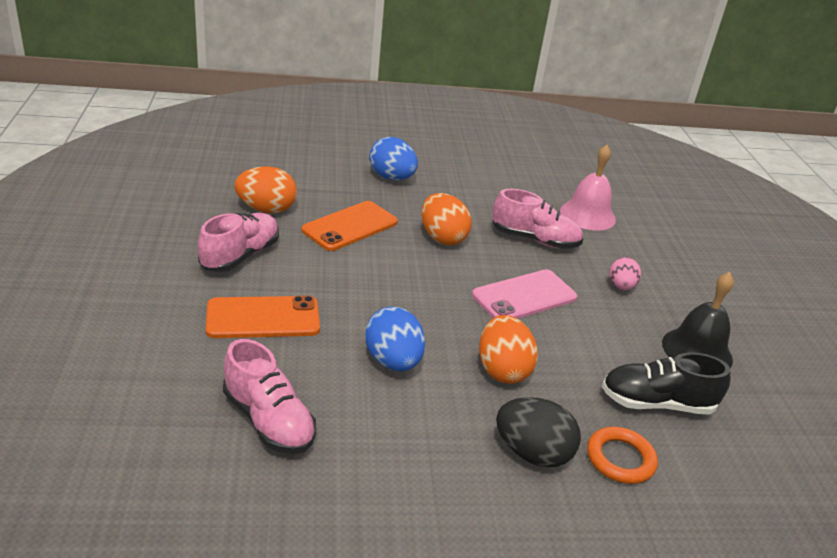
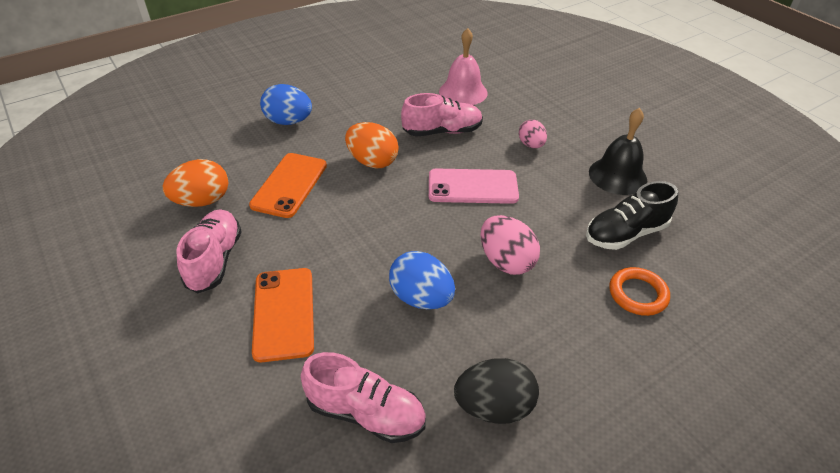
camera: 25 degrees left, 10 degrees up
(263, 318) = (284, 313): orange phone -> orange phone turned 60 degrees counterclockwise
(502, 370) = (506, 261): orange egg -> pink egg
(524, 296) = (472, 187): pink phone -> pink phone turned 60 degrees clockwise
(532, 453) = (580, 323): black egg -> black egg (494, 406)

